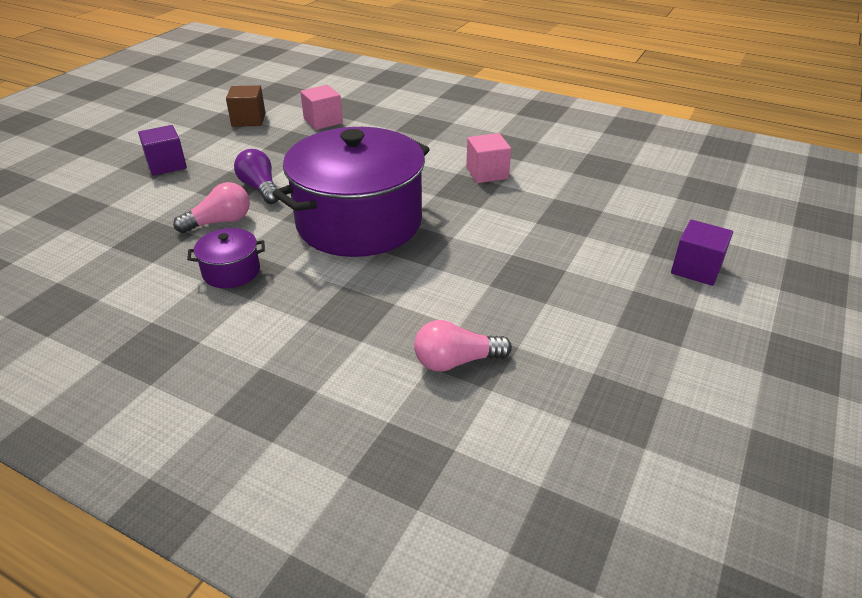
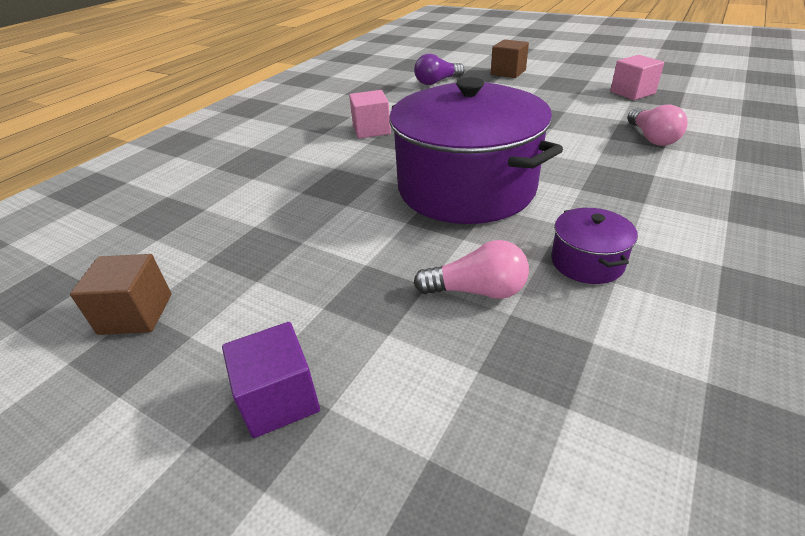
camera: 85 degrees left, 0 degrees up
(220, 222) = (477, 291): pink light bulb -> pink light bulb turned 120 degrees clockwise
(260, 188) = (385, 267): purple light bulb -> purple light bulb (437, 82)
(323, 121) = (193, 233): pink cube -> pink cube (632, 92)
(696, 269) = (508, 72): purple cube -> brown cube

